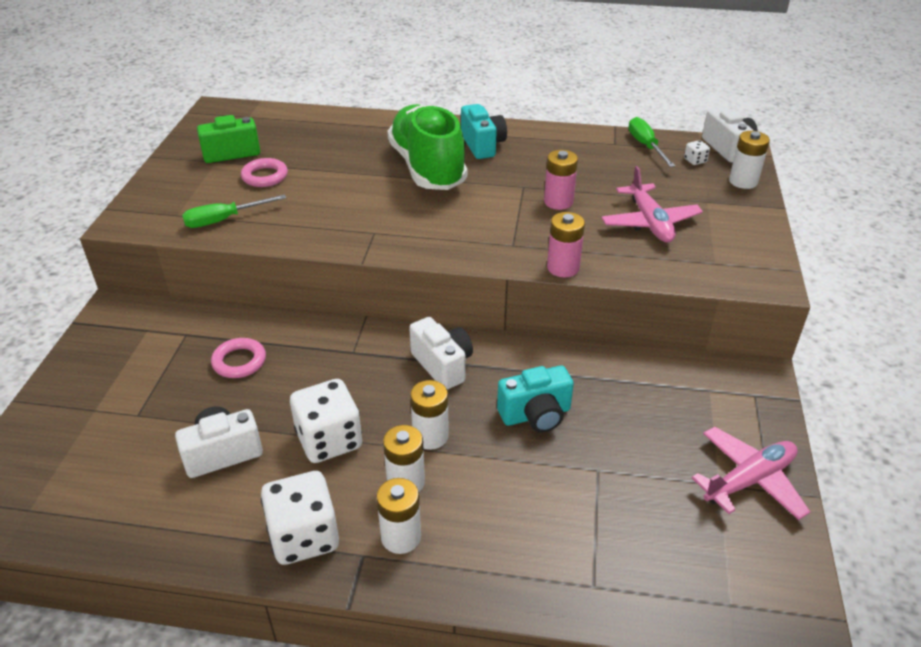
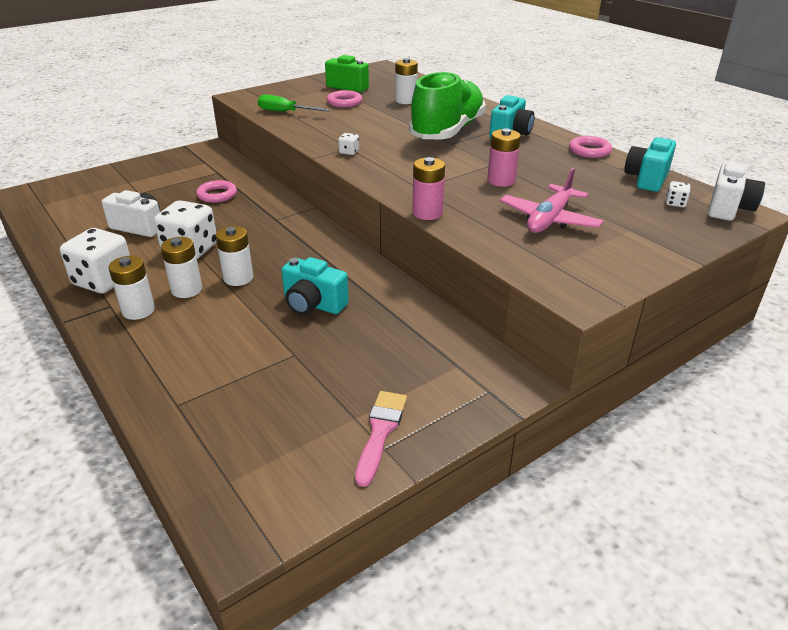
camera: 45 degrees right, 5 degrees down
(383, 237) = (349, 152): none -> white dice
(442, 365) = (309, 251): white camera -> none
(567, 135) = (589, 151): none -> pink ring
(646, 146) = (647, 179): green screwdriver -> turquoise camera
(743, 181) = (696, 232): white battery -> white battery (406, 100)
(749, 480) = (380, 432): pink plane -> pink brush

